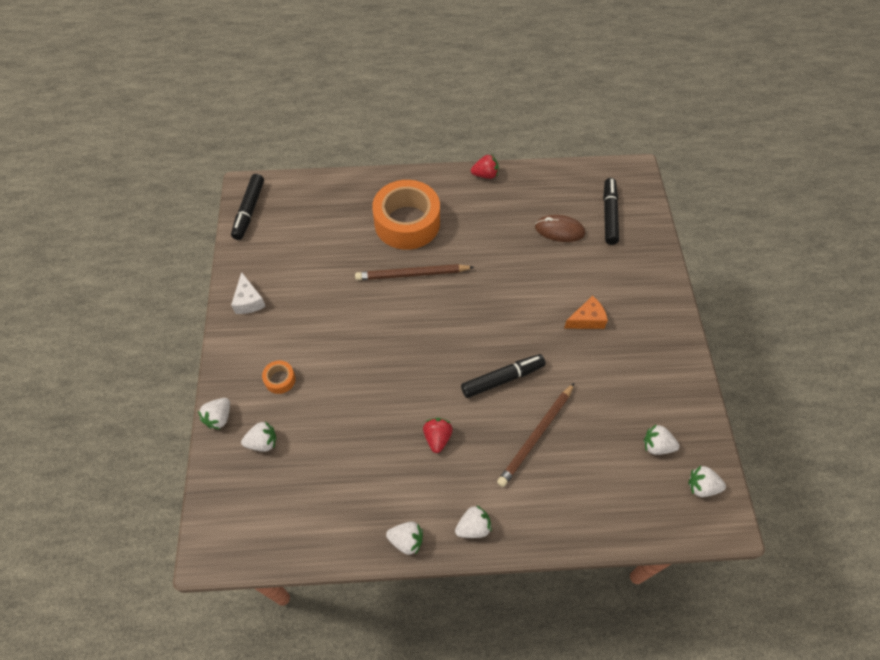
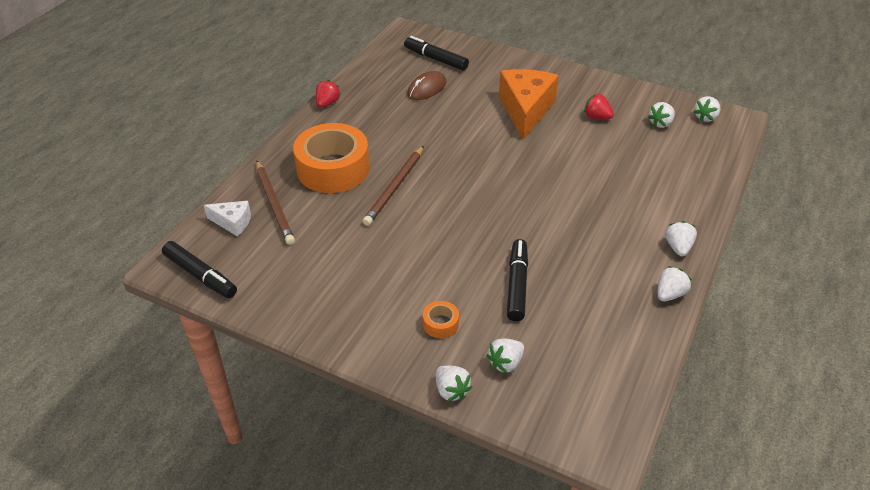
camera: 60 degrees left, 15 degrees down
(249, 301) = (322, 316): white cheese -> white cheese (233, 222)
(262, 442) = (505, 363): white strawberry -> white strawberry turned 150 degrees counterclockwise
(437, 438) = (580, 236): red strawberry -> red strawberry (596, 117)
(502, 379) = (548, 176): black marker -> black marker (517, 285)
(536, 436) = (614, 179): brown pencil -> brown pencil (274, 204)
(587, 319) = (525, 110): orange cheese -> orange cheese, size x1.99

